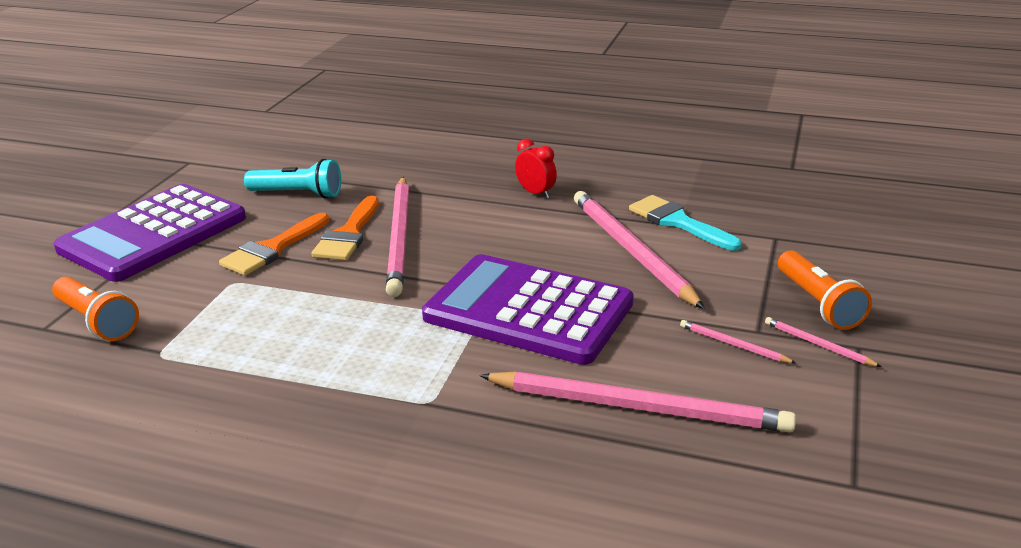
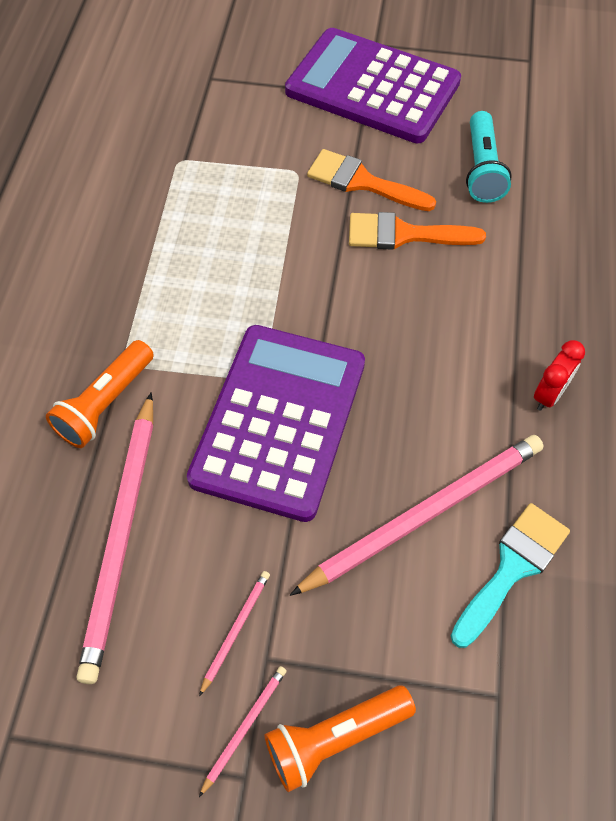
camera: 80 degrees right, 30 degrees up
(97, 321) = (222, 105): orange flashlight -> orange flashlight (105, 404)
(399, 237) = (407, 279): pink pencil -> none

